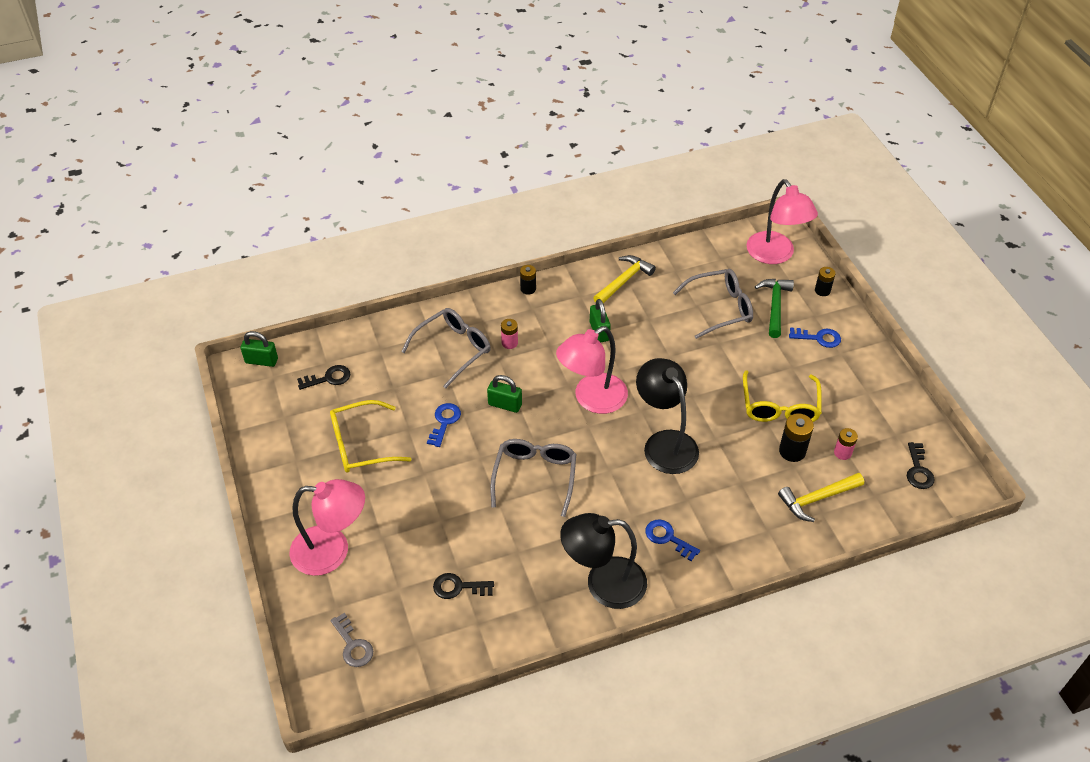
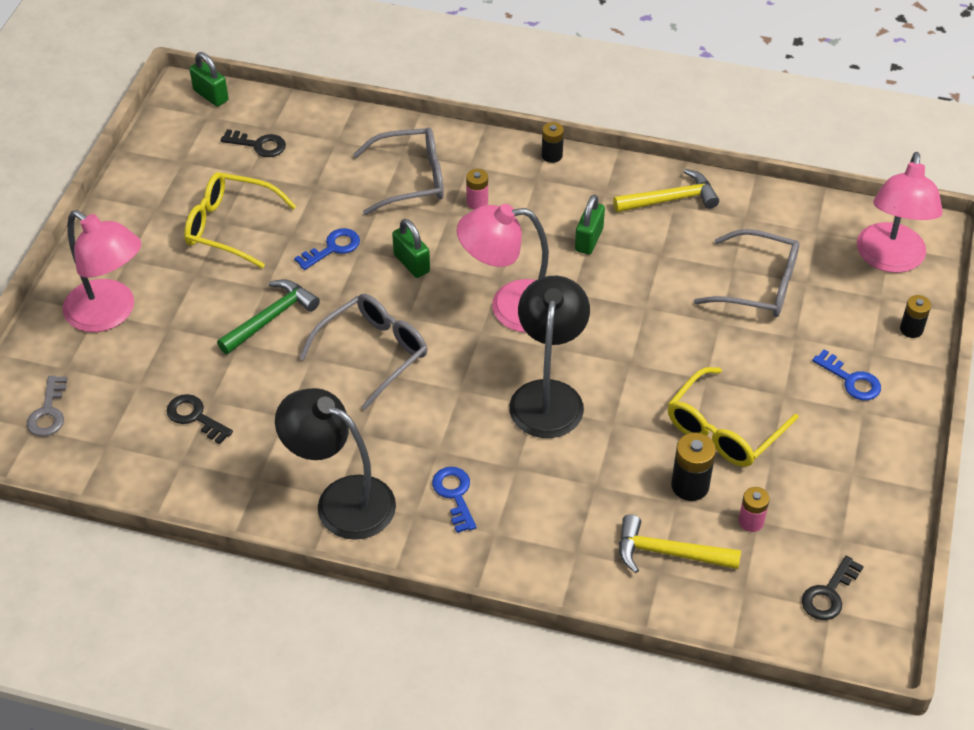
camera: 35 degrees right, 0 degrees up
(774, 306) = (830, 316): green hammer -> green hammer (271, 318)

